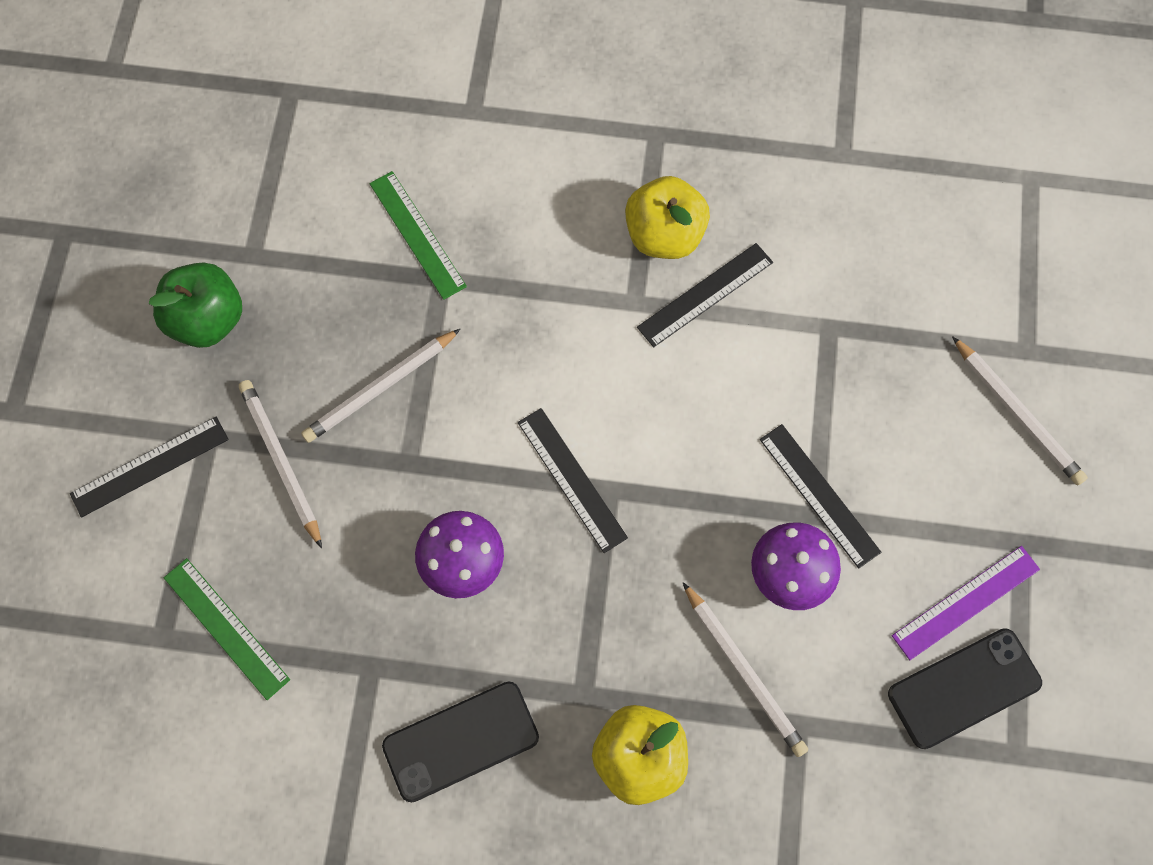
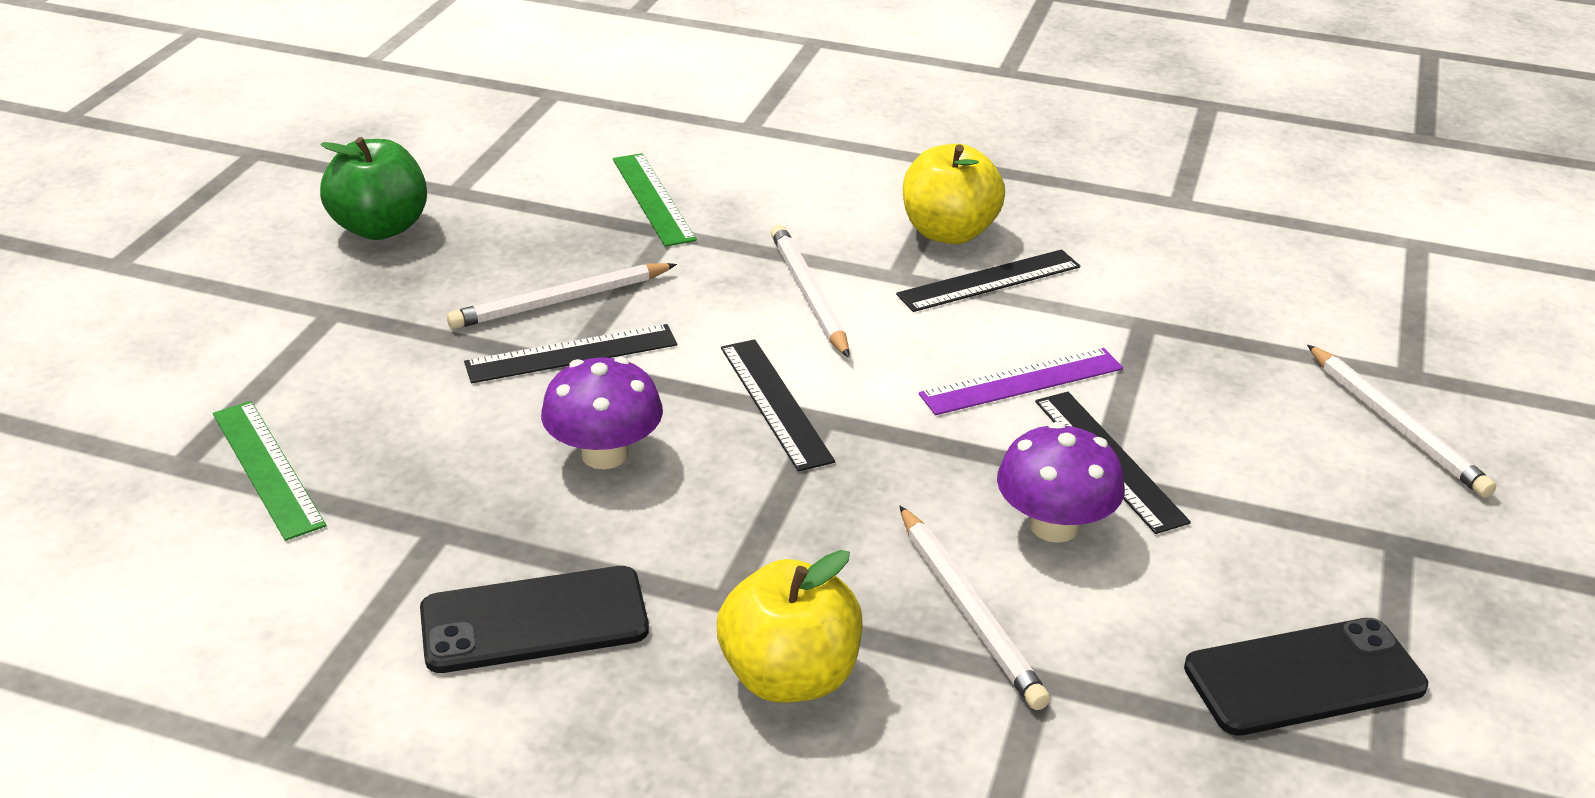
camera: 10 degrees right, 35 degrees down
(150, 466) = (249, 324): black ruler -> black ruler (571, 354)
(281, 461) = (411, 341): white pencil -> white pencil (809, 294)
(966, 602) = (1312, 589): purple ruler -> purple ruler (1021, 381)

